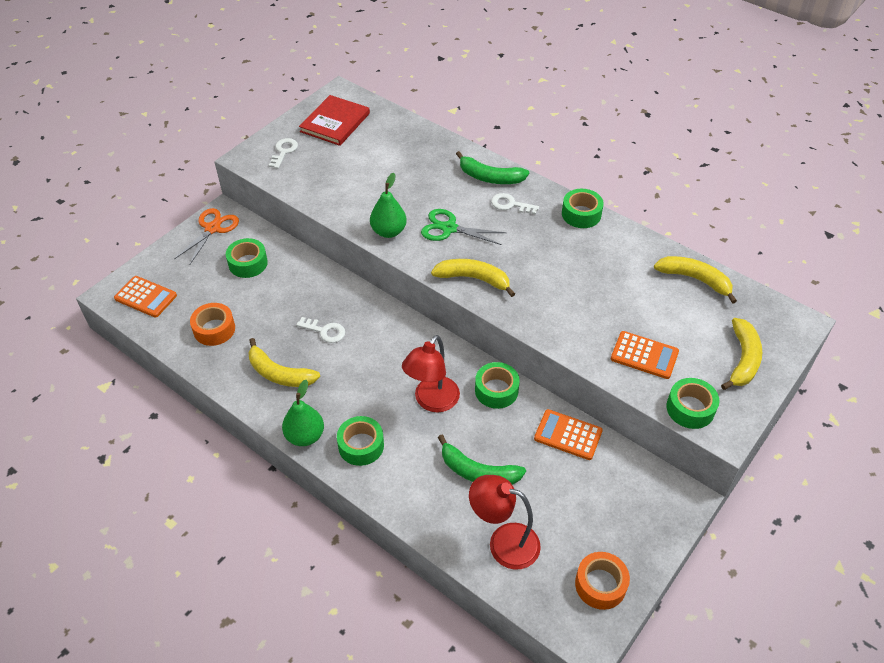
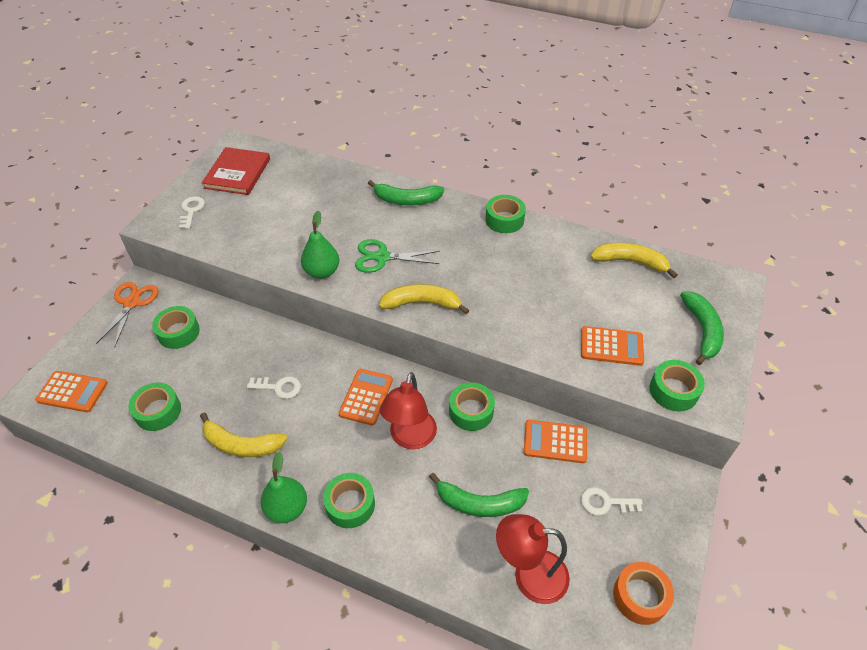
camera: 15 degrees left, 0 degrees up
(214, 329) = (158, 411): orange tape -> green tape
(402, 356) = (366, 397): none -> orange calculator
(510, 204) = (435, 223): white key -> white key (605, 503)
(742, 360) = (702, 331): yellow banana -> green banana

